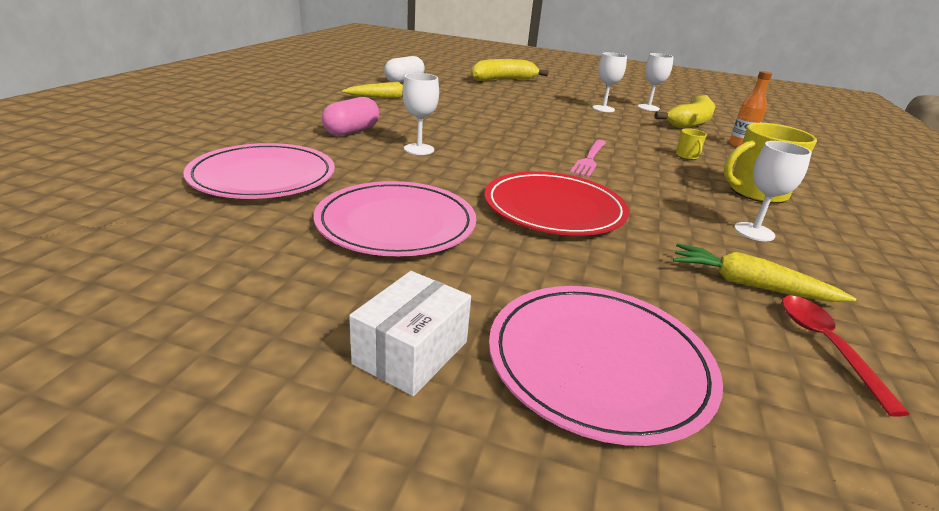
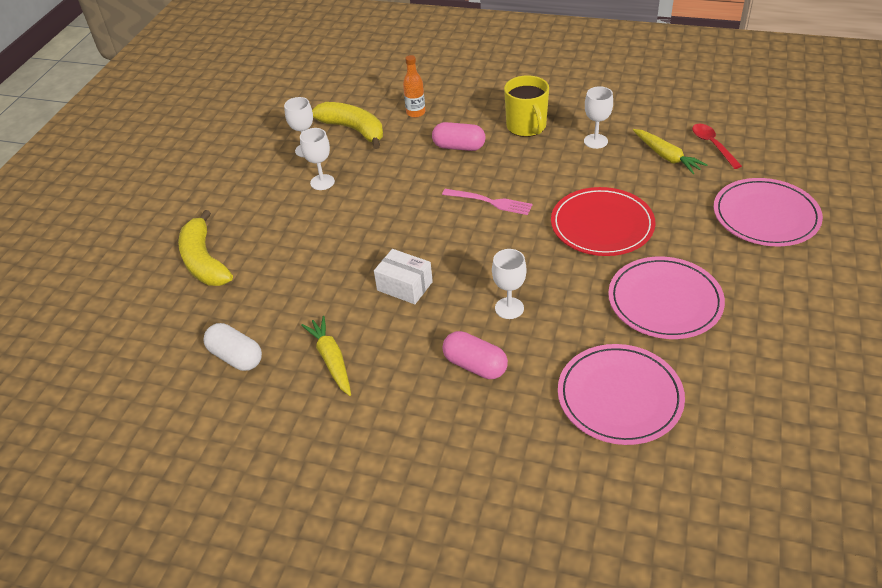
camera: 85 degrees left, 15 degrees up
(411, 352) = (793, 276): white box -> white box (404, 286)
(687, 156) = (459, 147): yellow mug -> pink capsule
(749, 285) = (666, 156): yellow carrot -> yellow carrot turned 60 degrees counterclockwise
(826, 346) = (712, 145): red spoon -> red spoon turned 75 degrees clockwise

